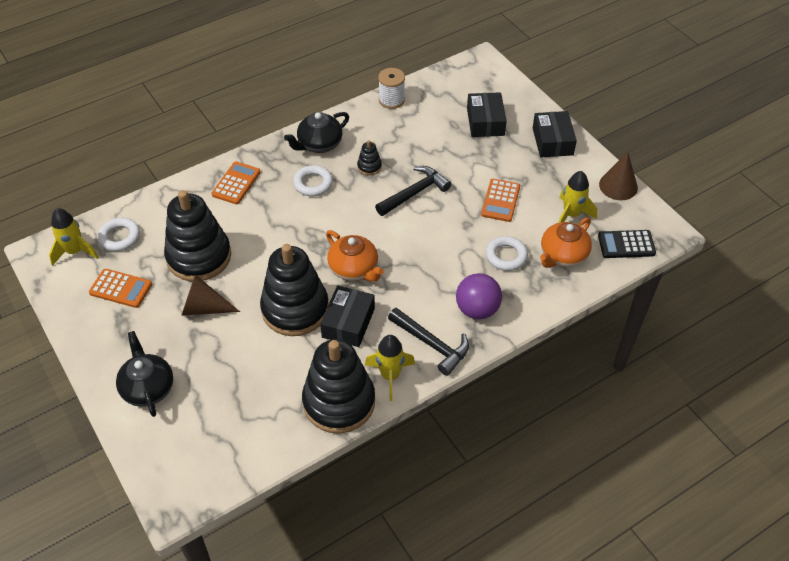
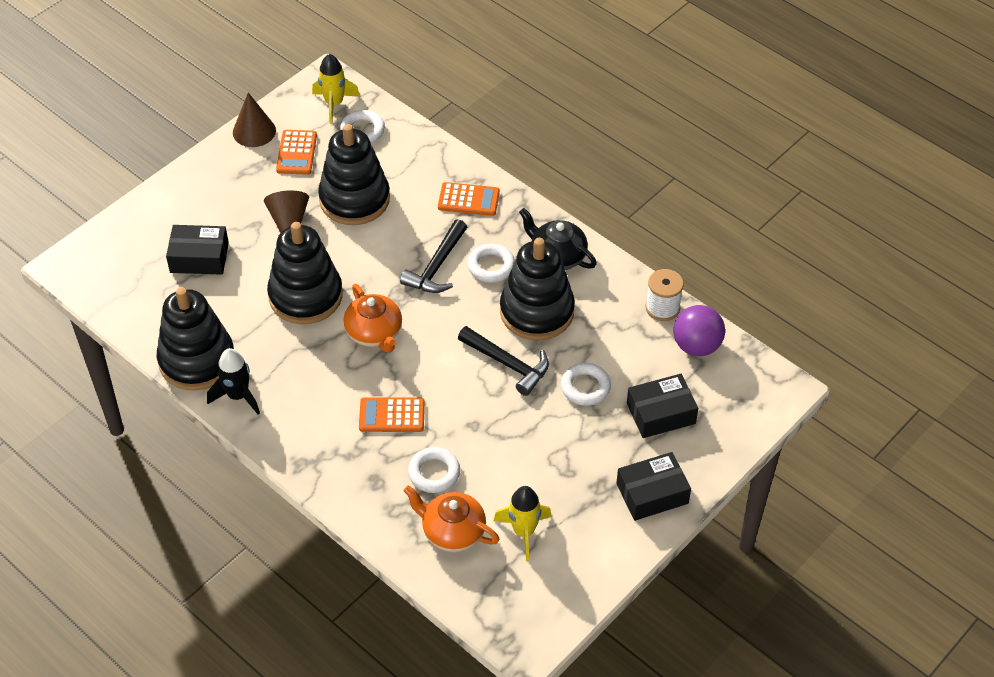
camera: 75 degrees right, 0 degrees up
(148, 388) = (184, 210): black teapot -> none
(348, 323) = (298, 345): black box -> black box (199, 257)
(354, 269) = (374, 333): orange teapot -> orange teapot turned 60 degrees counterclockwise
(369, 166) = (537, 311): black stacking toy -> black stacking toy, size x2.45
(390, 376) = (238, 396): yellow rocket -> black rocket
(432, 344) = (287, 425): black hammer -> black hammer (436, 267)
(450, 155) = (585, 387): none -> white ring
(477, 309) = (346, 458): purple ball -> purple ball (696, 346)
(500, 200) = (524, 453): orange calculator -> orange calculator (392, 415)
(618, 186) = (594, 579): brown cone -> brown cone (254, 131)
(626, 244) = (491, 599): black calculator -> none

